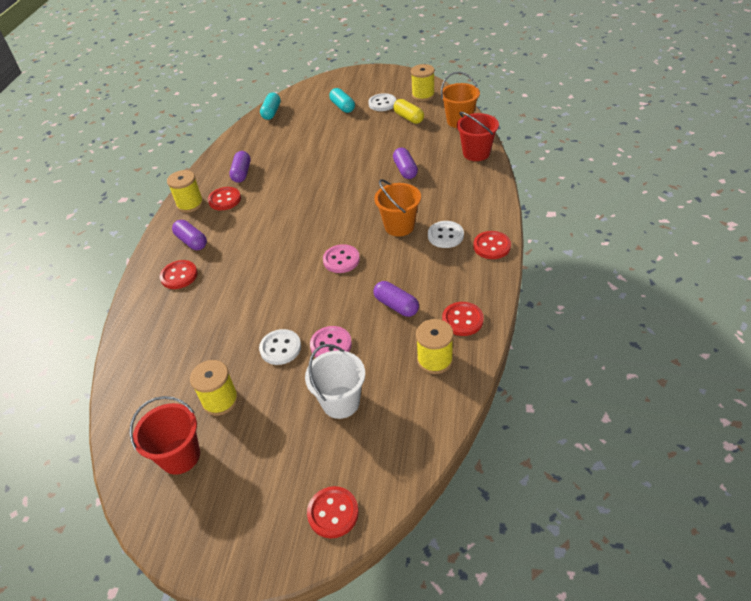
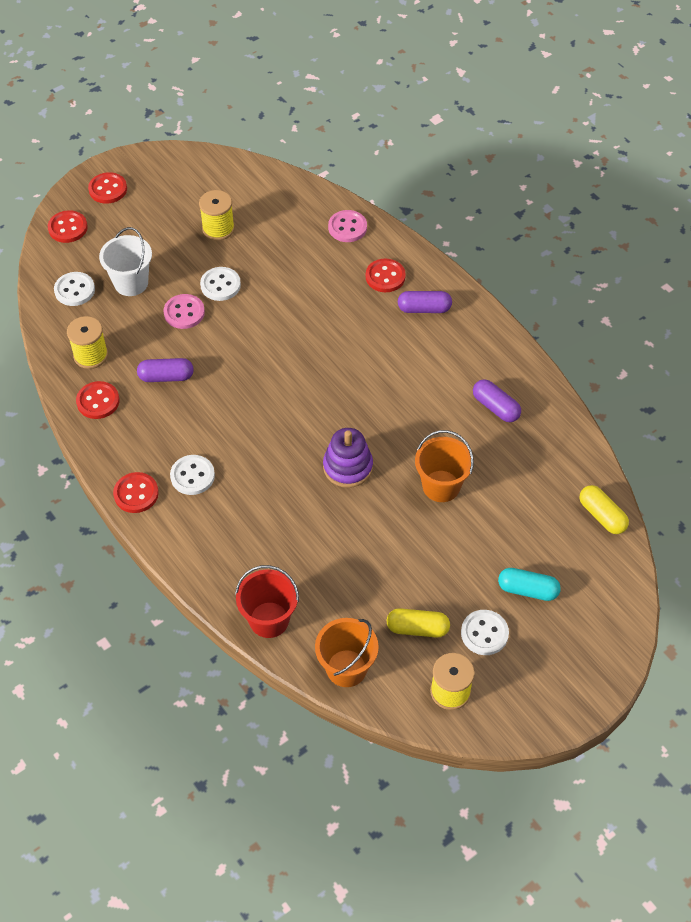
camera: 130 degrees right, 10 degrees up
(180, 456) = (200, 188): red bucket -> none
(190, 204) = (489, 339): yellow spool -> none
(224, 200) = (462, 367): red button -> red button (108, 189)
(271, 112) = (602, 515): turquoise capsule -> yellow capsule
(341, 260) = (262, 384): pink button -> pink button (347, 227)
(353, 190) = (348, 467): none -> purple stacking toy
(392, 432) = (74, 290): none -> white button
(399, 226) = (249, 456): orange bucket -> orange bucket (441, 486)
(405, 170) = (324, 534): purple capsule -> none

